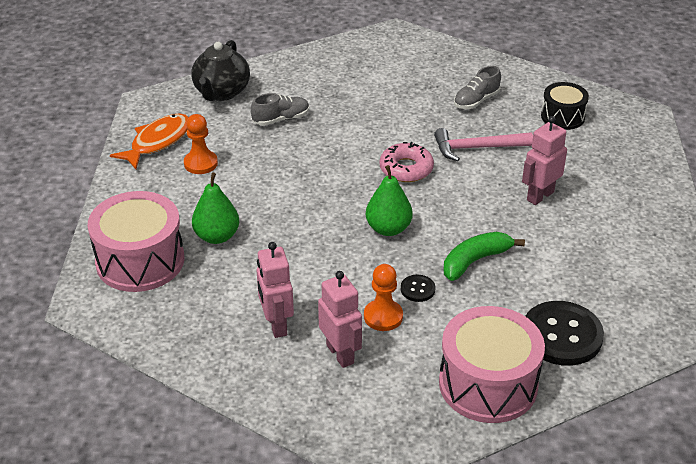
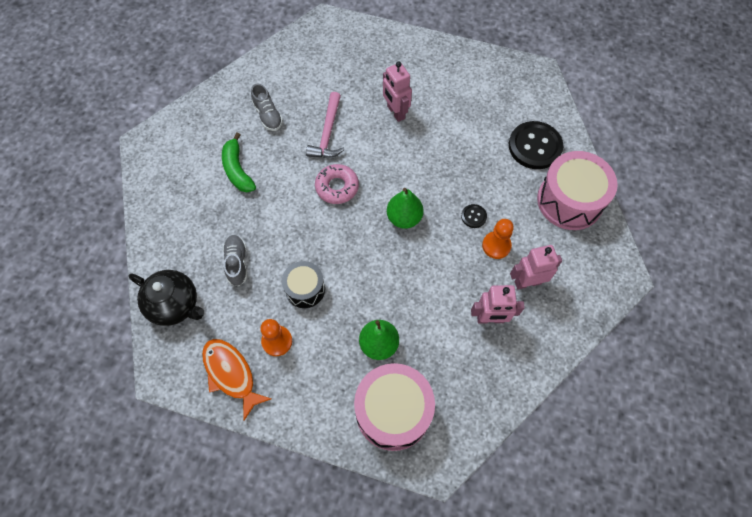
camera: 75 degrees left, 25 degrees up
(475, 261) = (453, 173): green banana -> green banana (237, 170)
(562, 116) = (309, 68): black drum -> black drum (305, 289)

